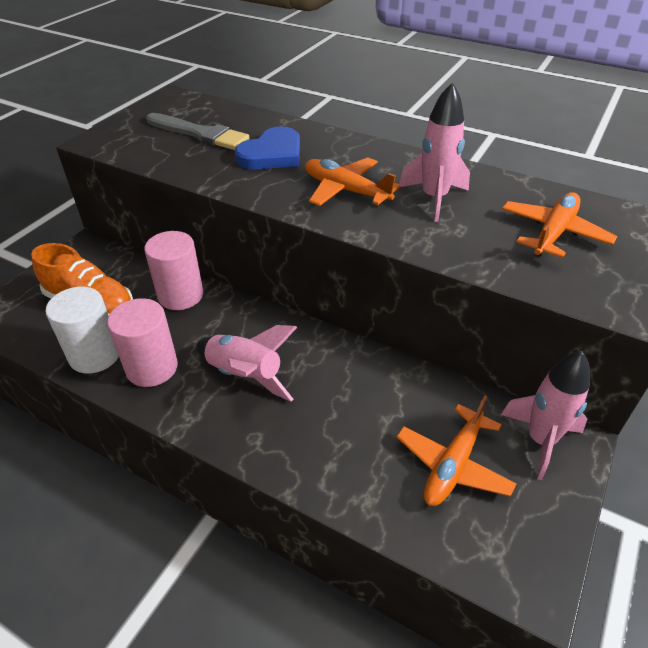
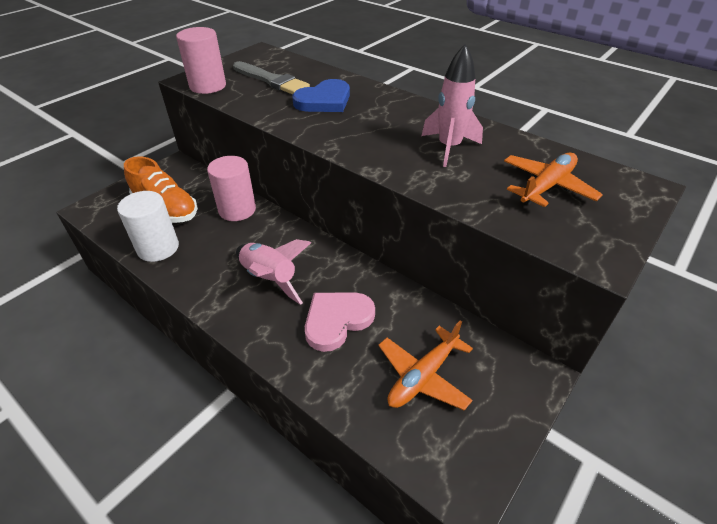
camera: 10 degrees right, 0 degrees up
(152, 368) = (198, 263): pink cylinder -> pink cylinder (208, 86)
(338, 414) = (337, 320): none -> pink heart
(345, 190) = (375, 134): orange plane -> none
(540, 440) = (507, 367): pink rocket -> none

